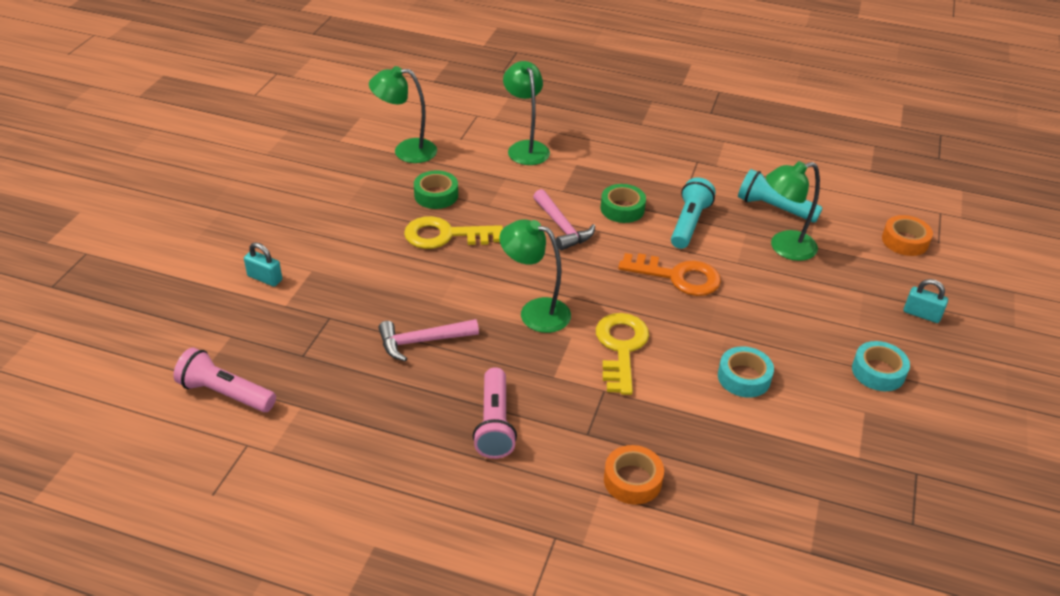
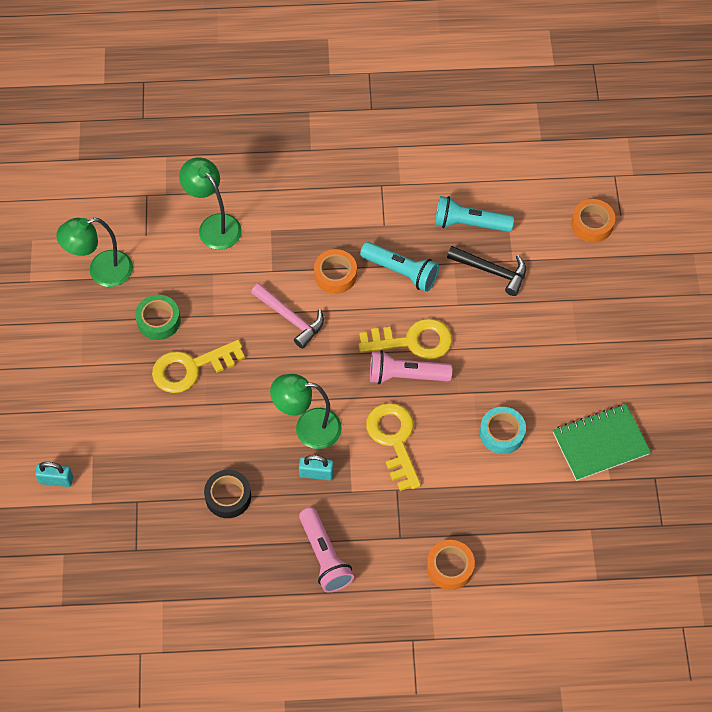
camera: 20 degrees left, 20 degrees up
(225, 393) = (94, 612): pink flashlight -> pink flashlight (406, 375)
(422, 341) = (228, 496): pink hammer -> black tape
(622, 209) = (335, 275): green tape -> orange tape
(678, 276) = (413, 341): orange key -> yellow key
(689, 224) = (401, 272): turquoise flashlight -> turquoise flashlight turned 120 degrees clockwise
(784, 247) = (492, 271): green lamp -> black hammer
(857, 421) = (600, 443): none -> green notebook
(878, 372) = (604, 386): turquoise tape -> none
(921, 314) = (624, 309): turquoise padlock -> turquoise padlock (316, 473)

